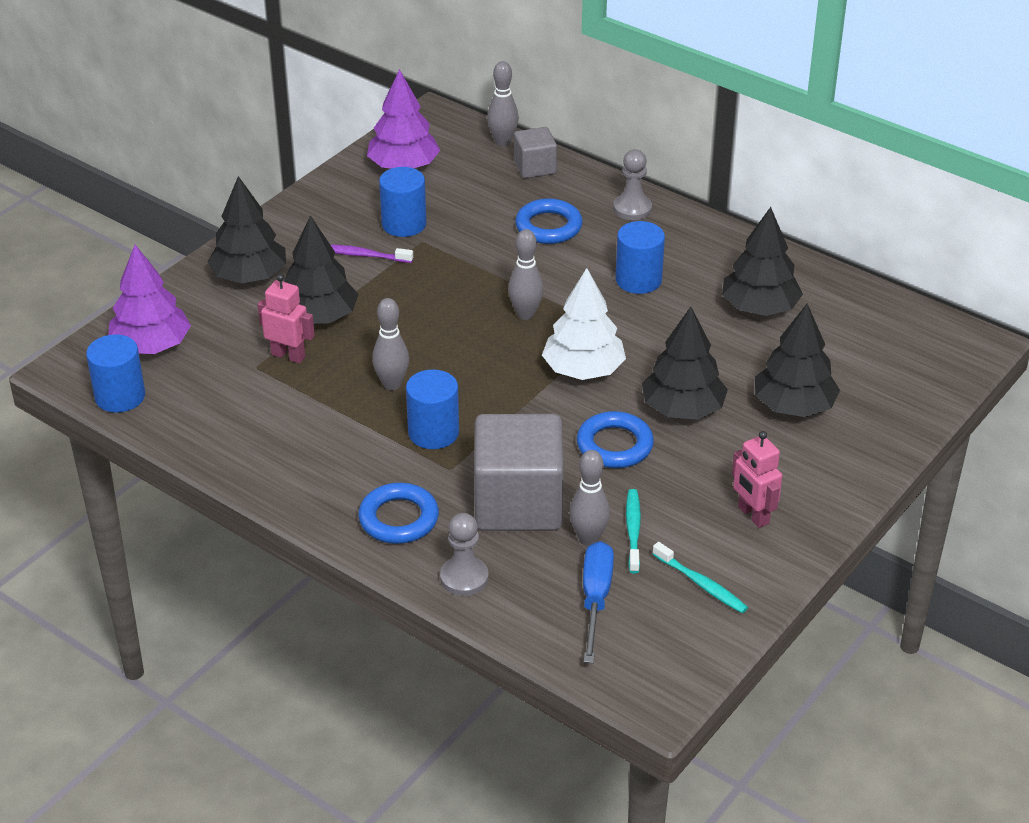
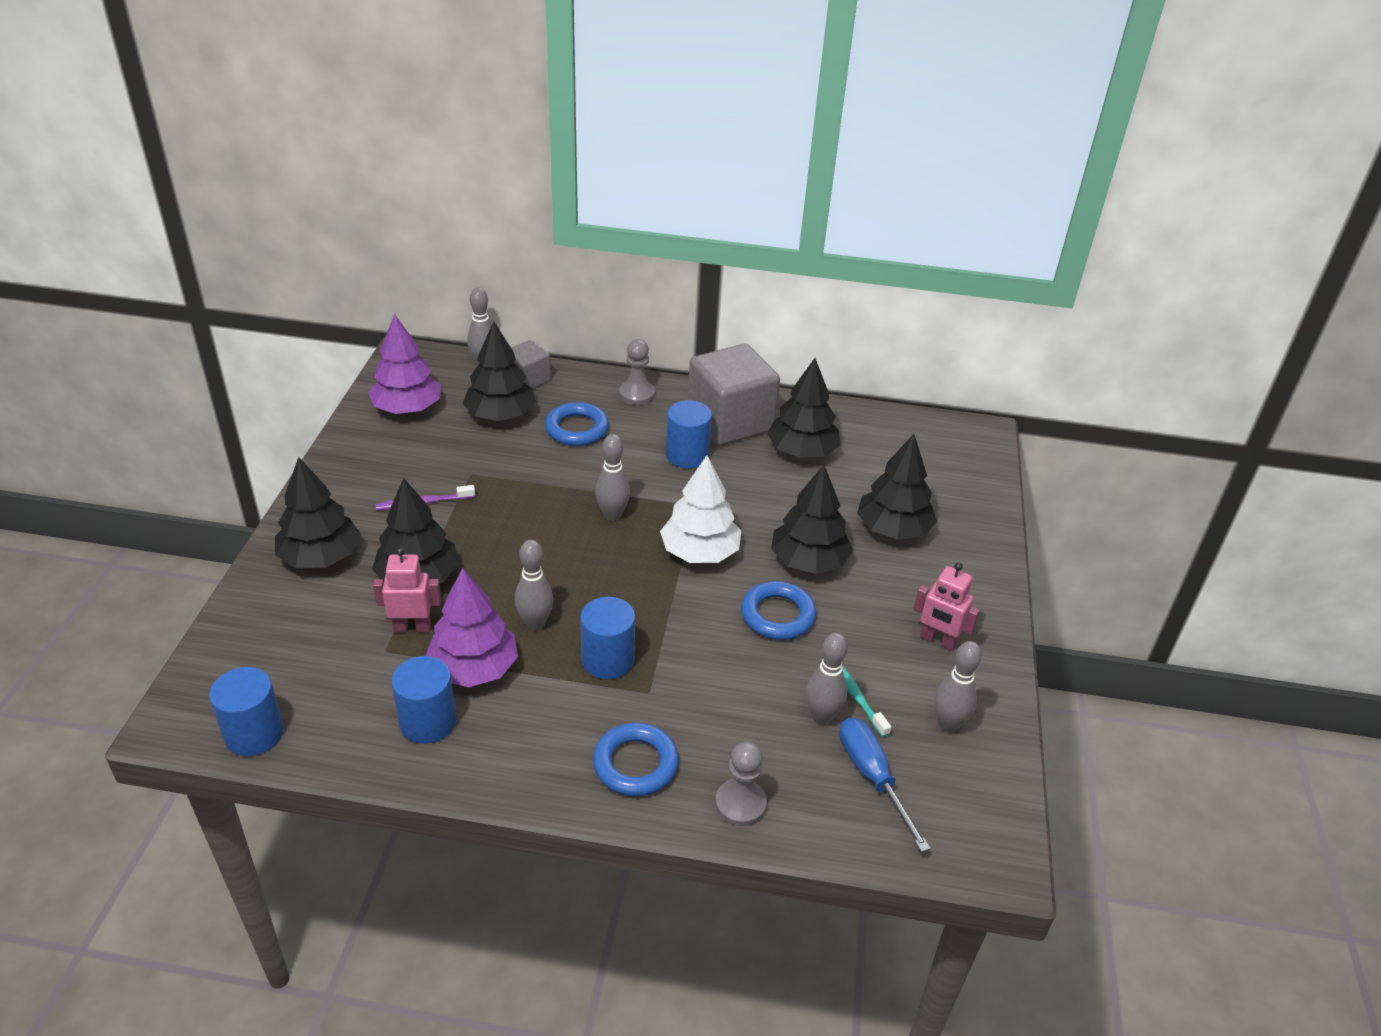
camera: 30 degrees left, 0 degrees up
(151, 346) = (257, 664): purple tree -> purple tree (473, 668)
(404, 224) = (443, 462): blue cylinder -> blue cylinder (428, 722)
(485, 195) = (500, 415): none -> black tree
(518, 503) = (735, 704): grey cube -> grey cube (730, 421)
(701, 584) = (948, 724): turquoise toothbrush -> grey bowling pin

